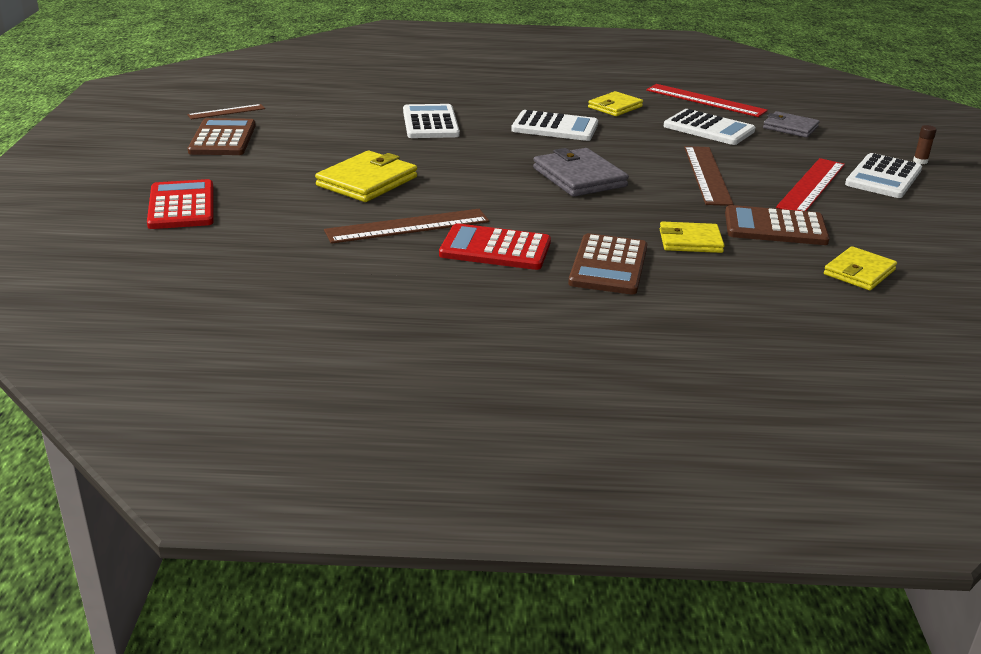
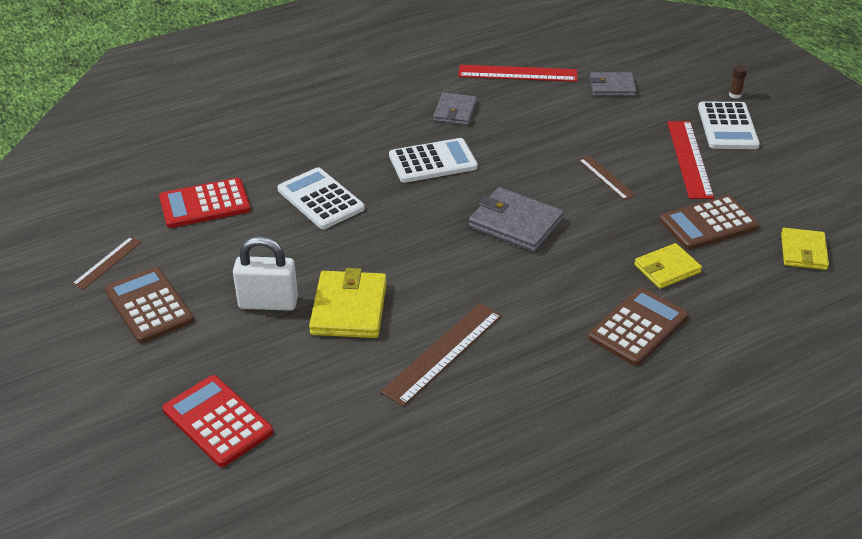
camera: 30 degrees left, 10 degrees up
(309, 161) = (268, 303): none -> white padlock
(495, 249) = (538, 348): red calculator -> red calculator (205, 204)
(608, 265) = (638, 327): brown calculator -> brown calculator turned 120 degrees counterclockwise
(615, 107) = (455, 111): yellow wallet -> grey wallet
(707, 175) = (606, 177): brown ruler -> brown ruler, size x0.57
(709, 128) = (554, 113): white calculator -> none

